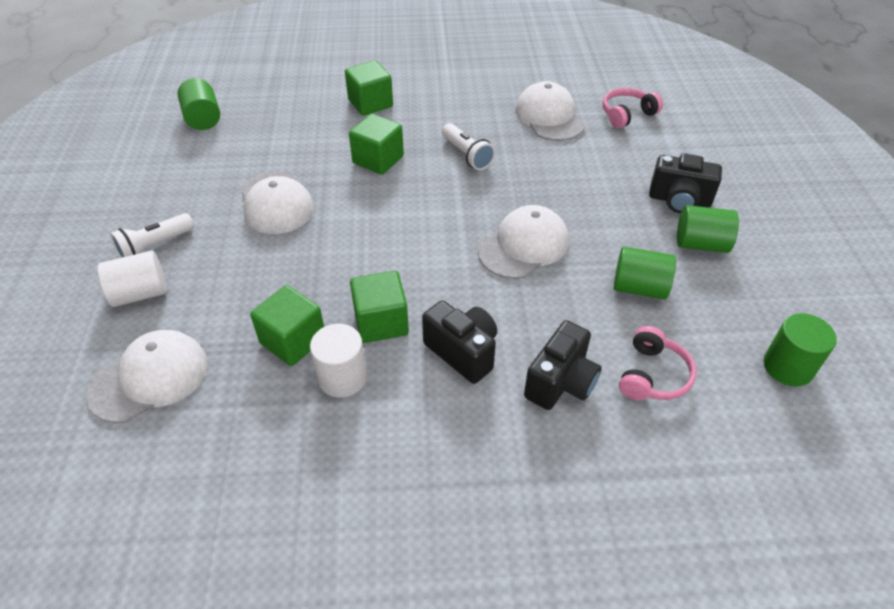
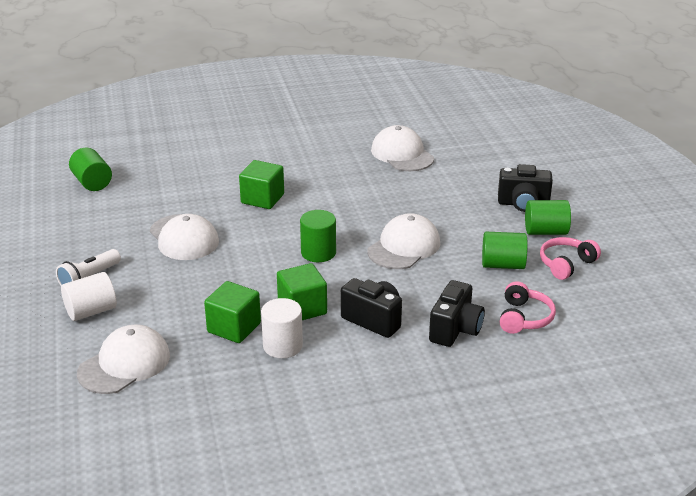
camera: 10 degrees left, 15 degrees down
(370, 103) = (241, 158): green cube -> none
(467, 155) = (339, 188): white flashlight -> none
(627, 114) = (468, 147): pink headphones -> pink headphones (566, 264)
(788, 367) = (623, 301): green cylinder -> green cylinder (318, 253)

